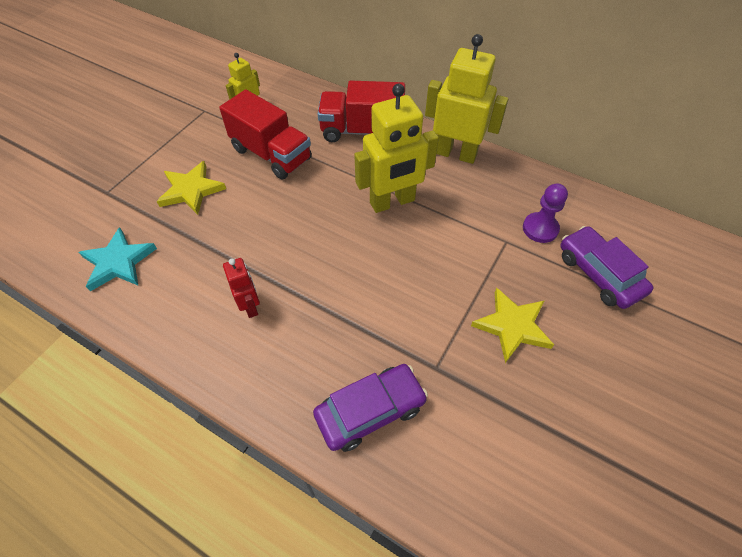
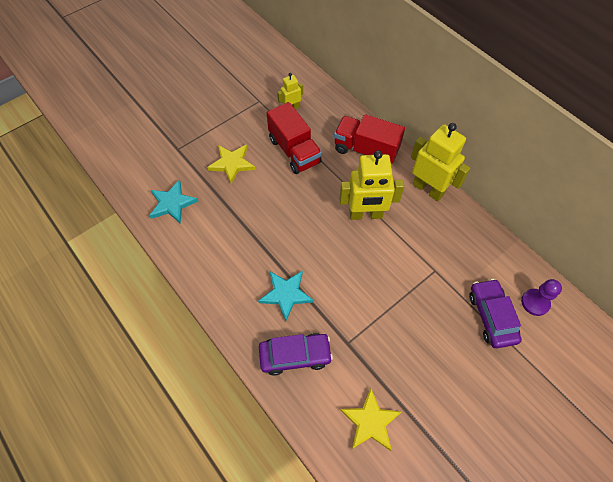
camera: 20 degrees right, 5 degrees up
(250, 306) = (244, 261): red robot -> none
(325, 331) = (286, 294): none -> turquoise star
(512, 326) = (411, 333): yellow star -> yellow star (370, 421)
(540, 229) = (464, 269): purple pawn -> purple pawn (535, 302)

